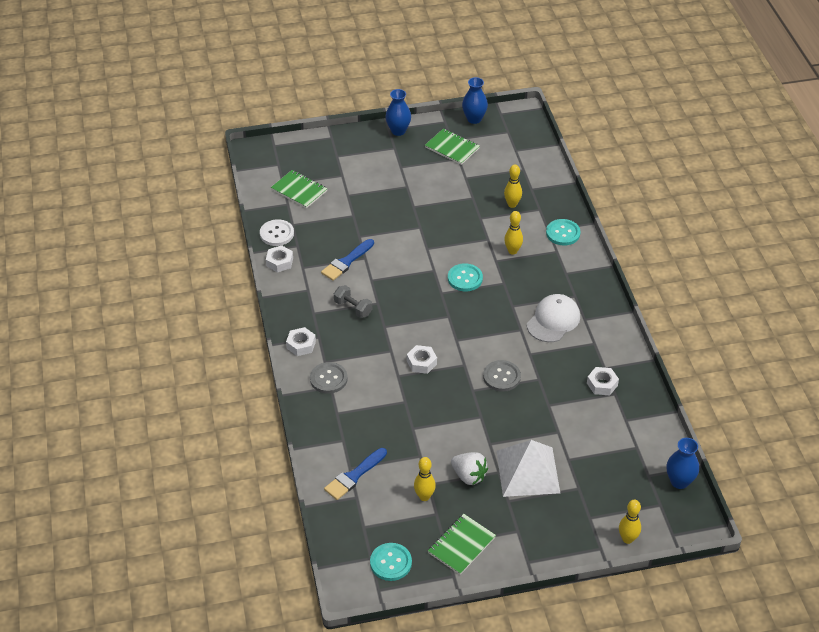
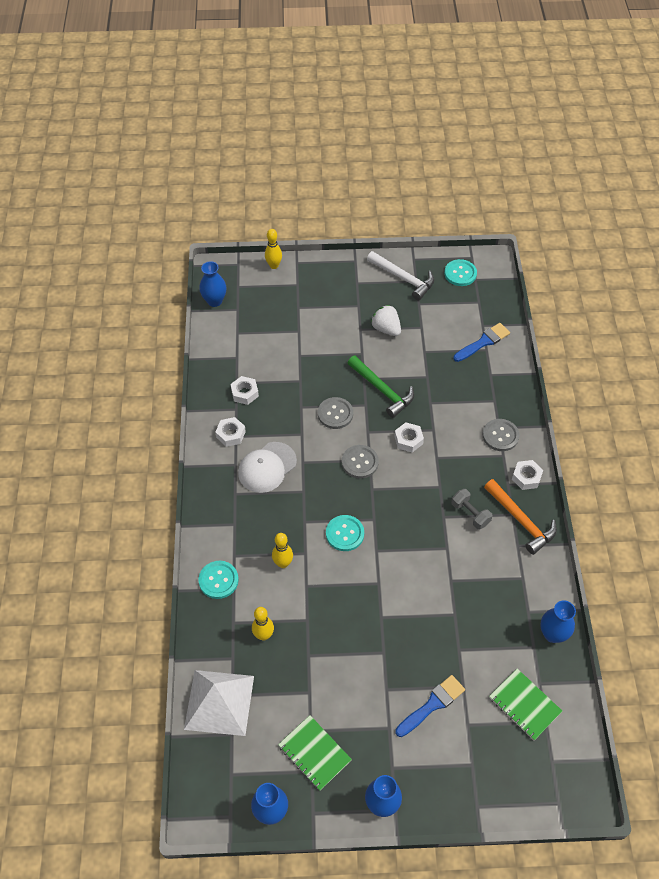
camera: 170 degrees left, 10 degrees up
(277, 234) = (552, 634): white button -> blue vase
(279, 262) = (549, 589): white nut -> white nut (231, 434)
(305, 309) = (521, 520): none -> orange hammer
(346, 262) = (472, 577): blue brush -> blue brush (432, 704)
(424, 496) = (426, 318): yellow bowling pin -> none
(458, 407) = (382, 390): none -> green hammer
(461, 545) = (403, 278): green notebook -> white hammer
(465, 336) = (360, 462): none -> grey button
(528, 471) = (336, 326): white pyramid -> white pyramid (219, 702)

